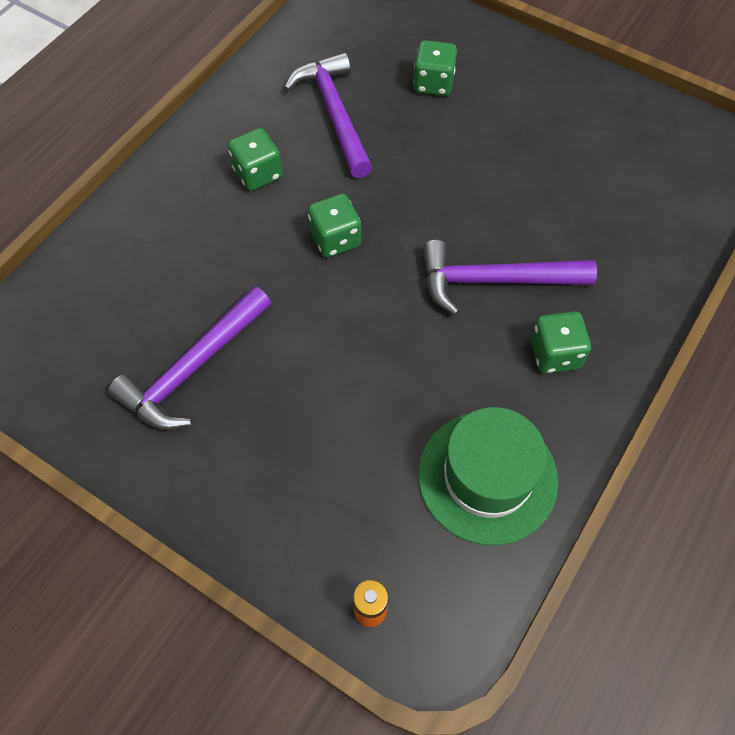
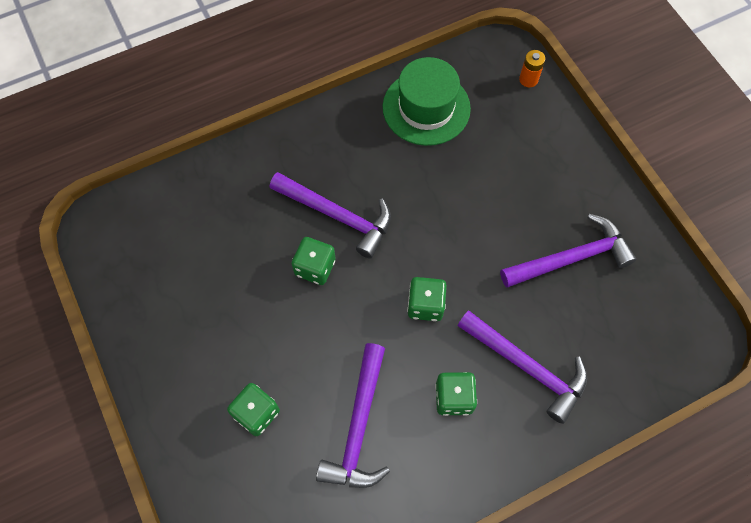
camera: 150 degrees left, 5 degrees up
(196, 232) = (526, 366): none -> purple hammer
(555, 354) = (336, 151): green dice -> green dice (315, 267)

